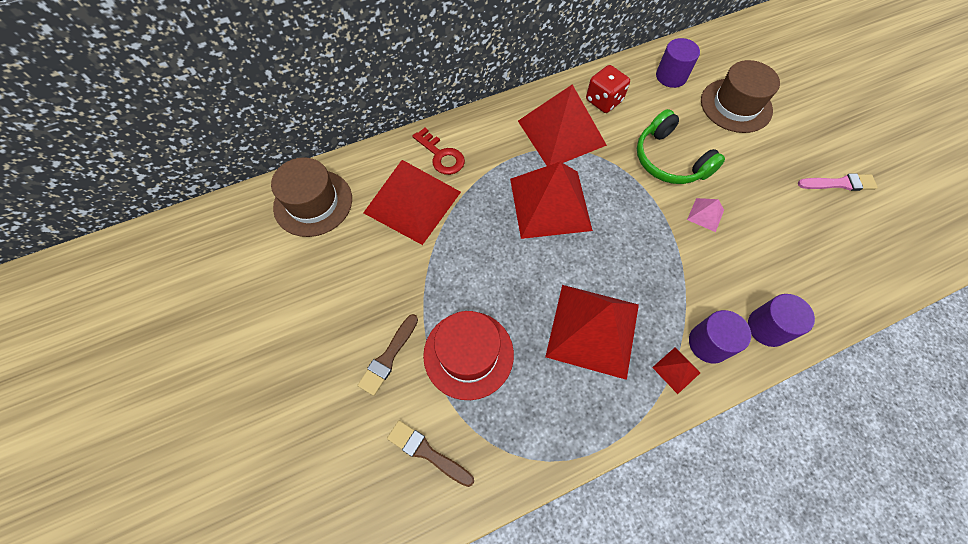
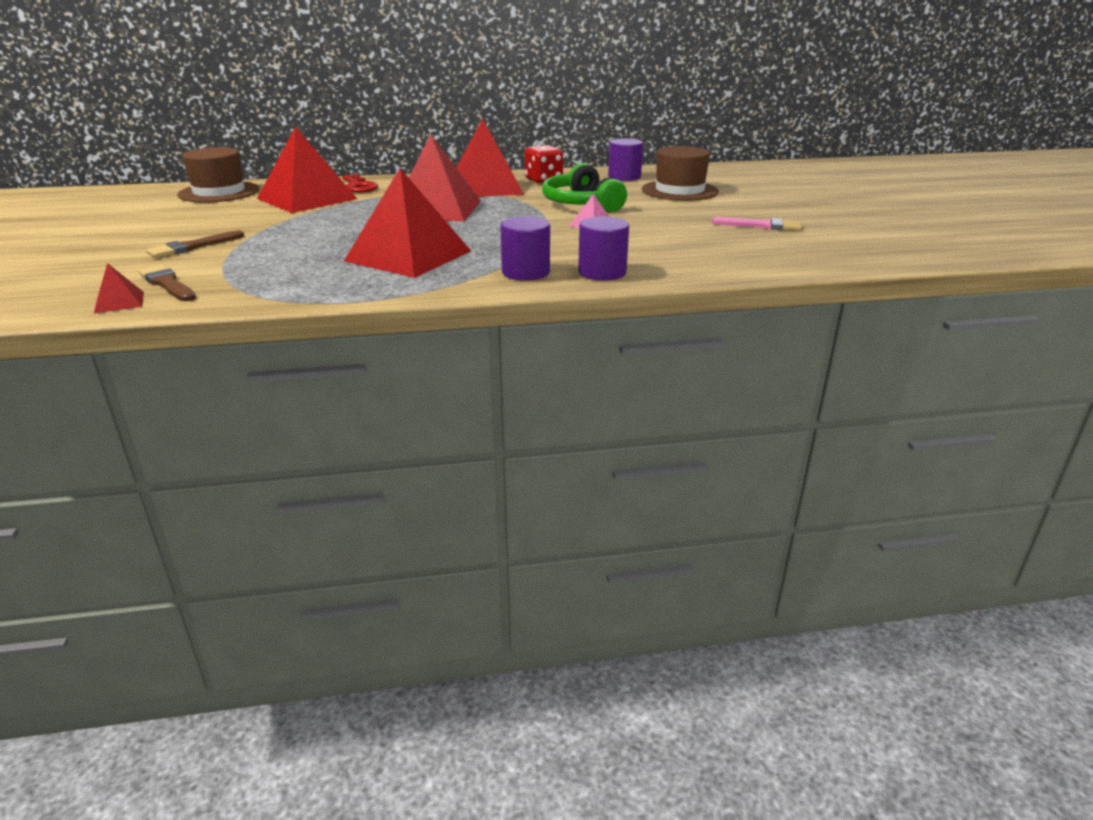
camera: 15 degrees right, 35 degrees down
(468, 354) = (269, 253): red hat -> none
(676, 370) = (474, 279): red pyramid -> red pyramid (119, 302)

